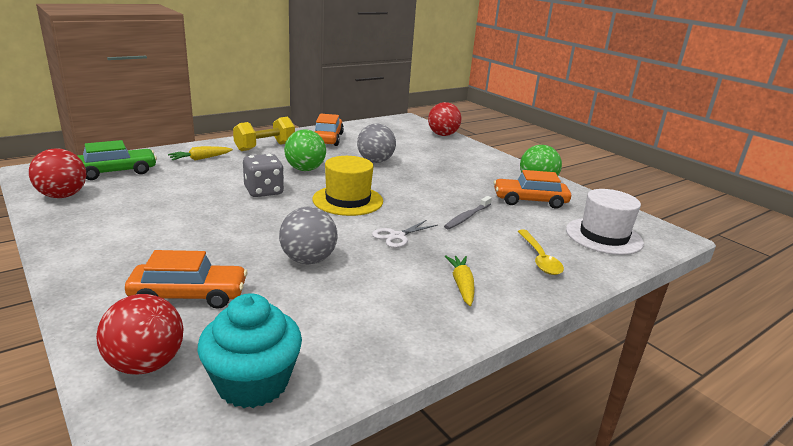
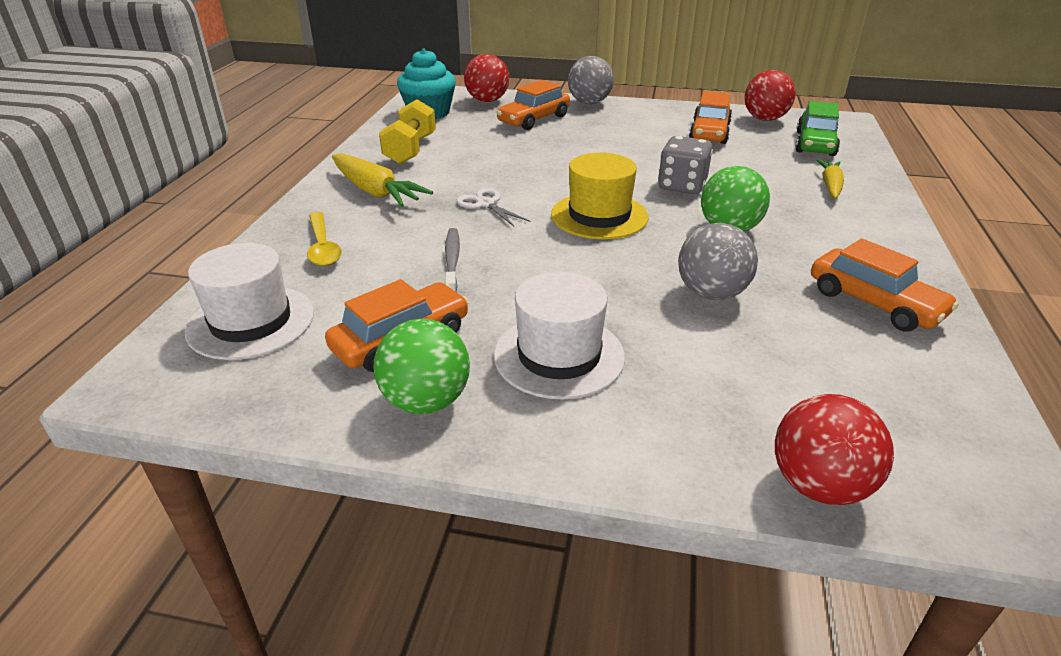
camera: 140 degrees right, 10 degrees up
(129, 207) = (709, 132): none -> orange car
(265, 147) = (857, 235): yellow dumbbell -> yellow dumbbell (410, 150)
(308, 260) = (514, 158): grey ball -> grey ball (589, 103)
(397, 236) = (486, 204): white scissors -> white scissors turned 45 degrees counterclockwise
(462, 285) = (375, 191): yellow carrot -> yellow carrot, size x1.62
(470, 173) = (559, 355): none -> white hat
(539, 258) = (323, 247): yellow spoon -> yellow spoon turned 150 degrees counterclockwise

